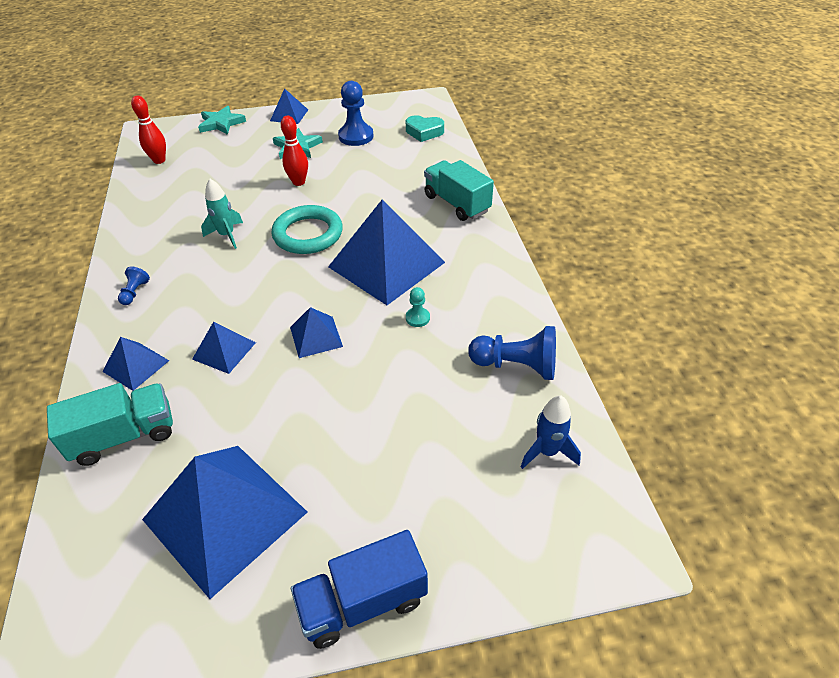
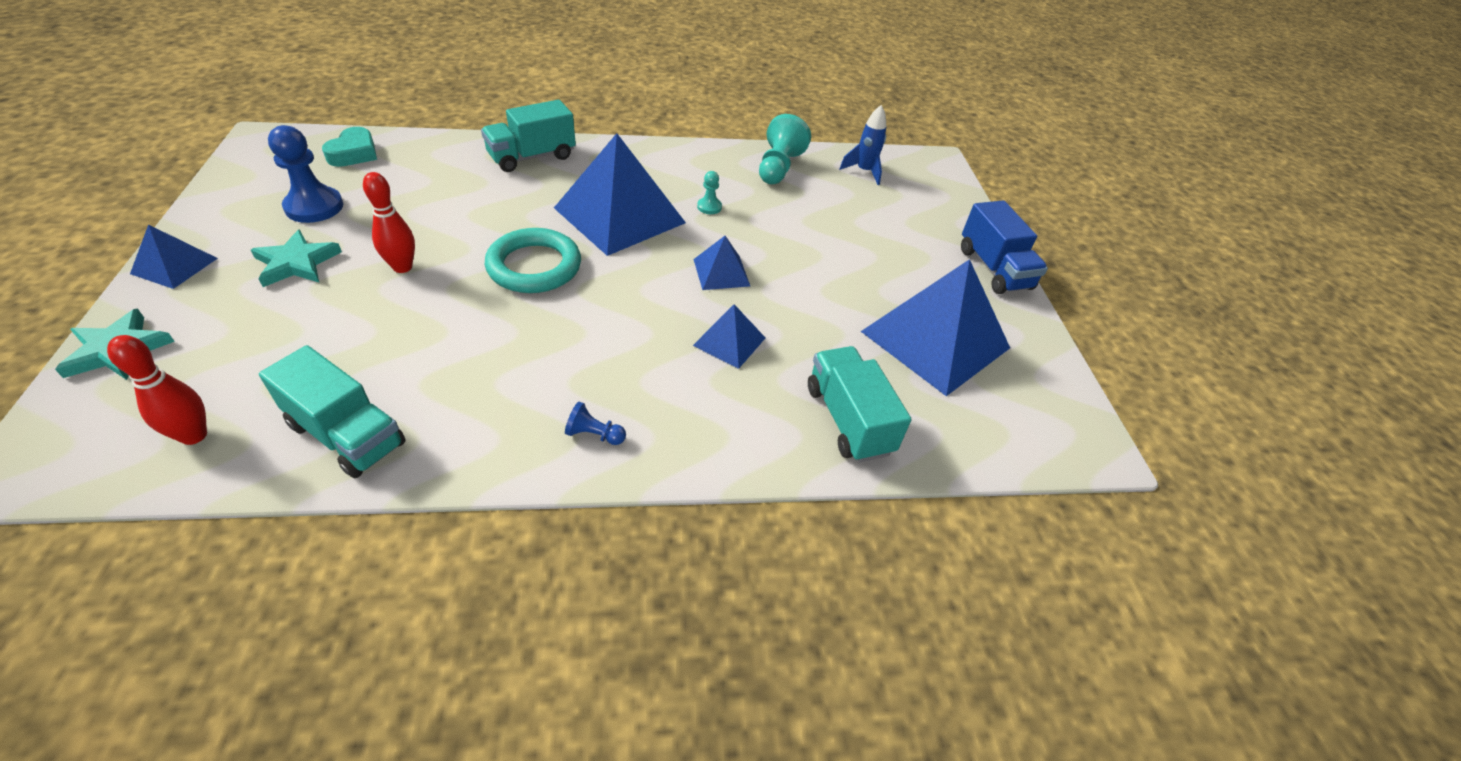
camera: 90 degrees left, 0 degrees up
(136, 366) = (741, 420): blue pyramid -> none
(152, 202) = (347, 435): none -> turquoise truck
(227, 235) = (498, 340): turquoise rocket -> none
(516, 365) = (778, 167): blue pawn -> turquoise pawn

